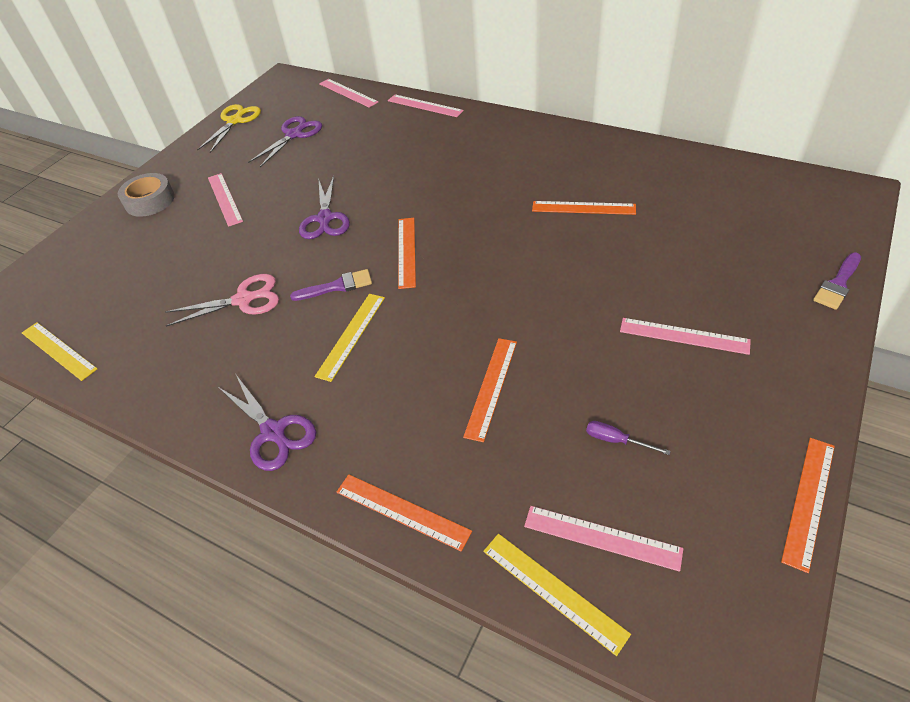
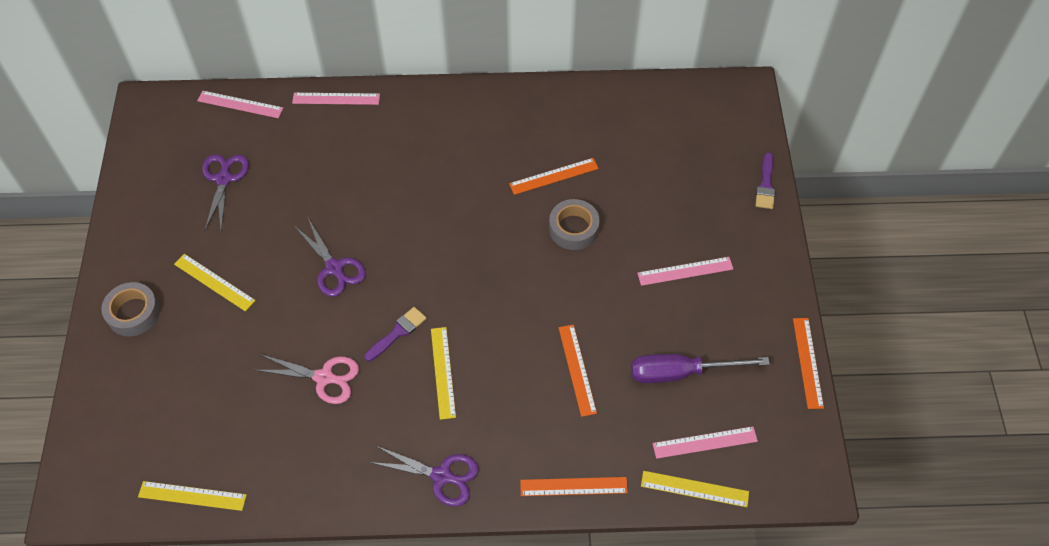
camera: 35 degrees left, 10 degrees up
(224, 199) = (214, 282): pink ruler -> yellow ruler
(235, 121) = (140, 181): yellow scissors -> none
(244, 299) = (325, 378): pink scissors -> pink scissors turned 60 degrees clockwise
(406, 252) = (434, 275): orange ruler -> none
(575, 256) = (573, 229): none -> grey tape
(616, 440) = (680, 372): purple screwdriver -> purple screwdriver, size x2.30

